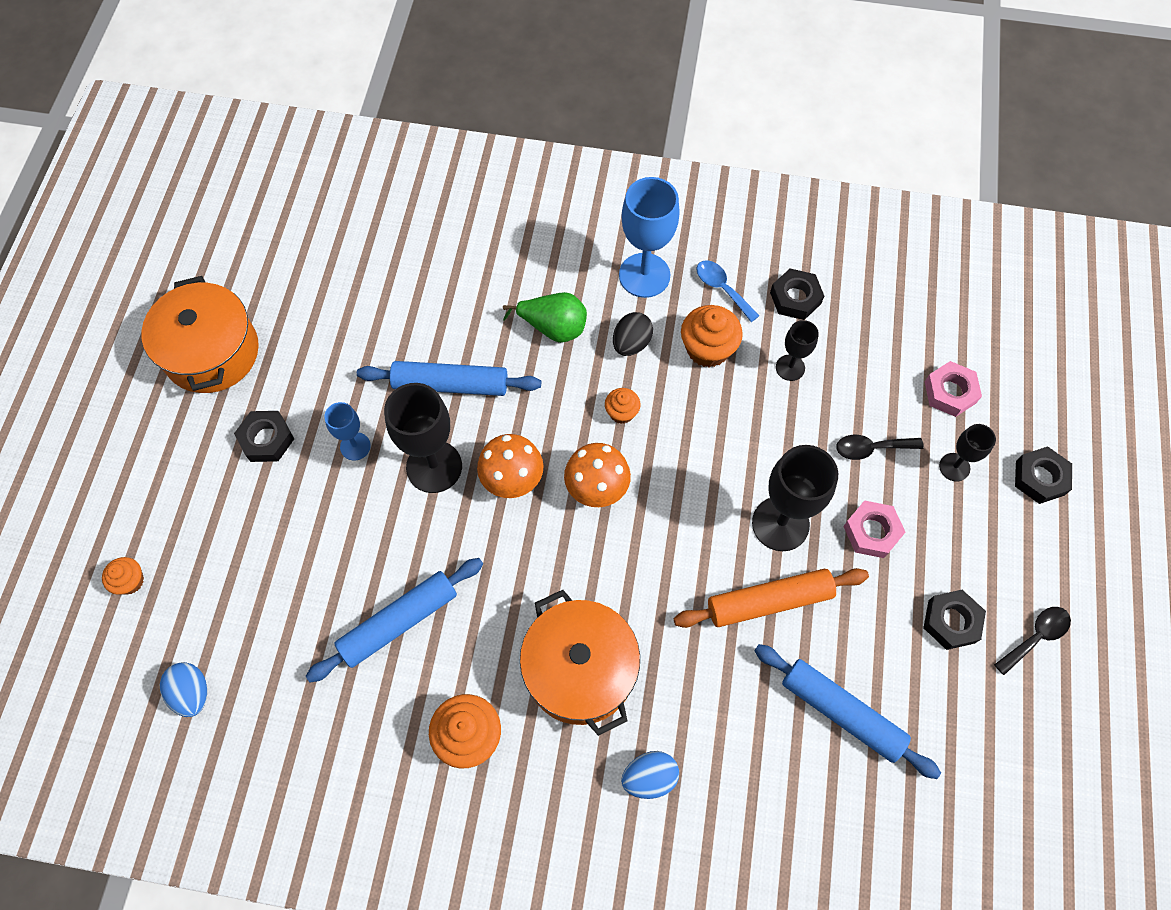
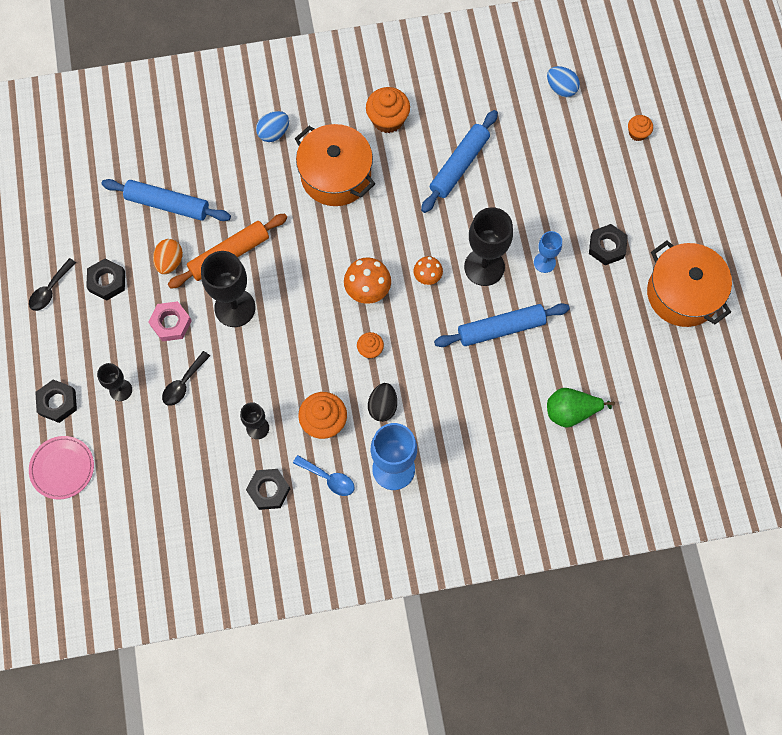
camera: 160 degrees right, 5 degrees up
(512, 479) = (427, 276): orange mushroom -> orange mushroom, size x0.63
(553, 328) = (446, 399): green pear -> green pear (571, 412)
(856, 620) = (170, 262): none -> orange egg
(871, 448) = (183, 384): black spoon -> black spoon turned 150 degrees clockwise
(950, 392) = (132, 449): pink nut -> none
(1041, 398) = (62, 468): none -> pink plate

